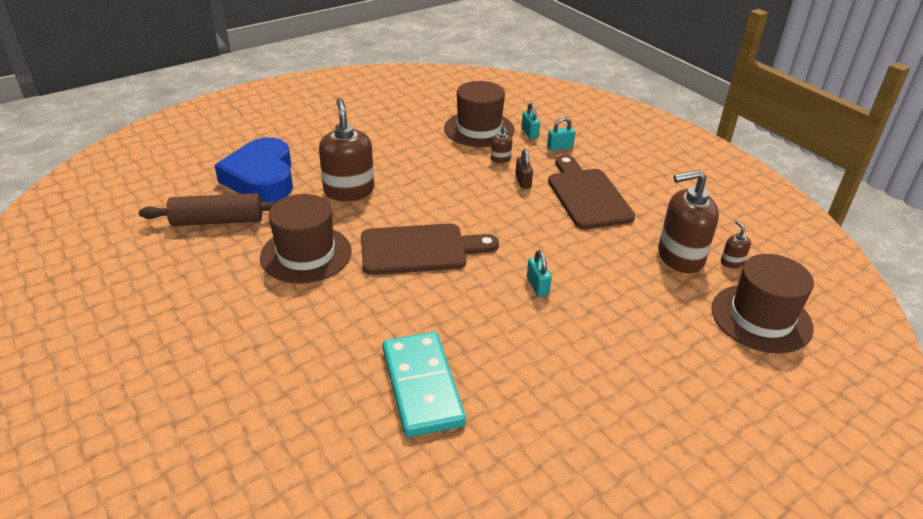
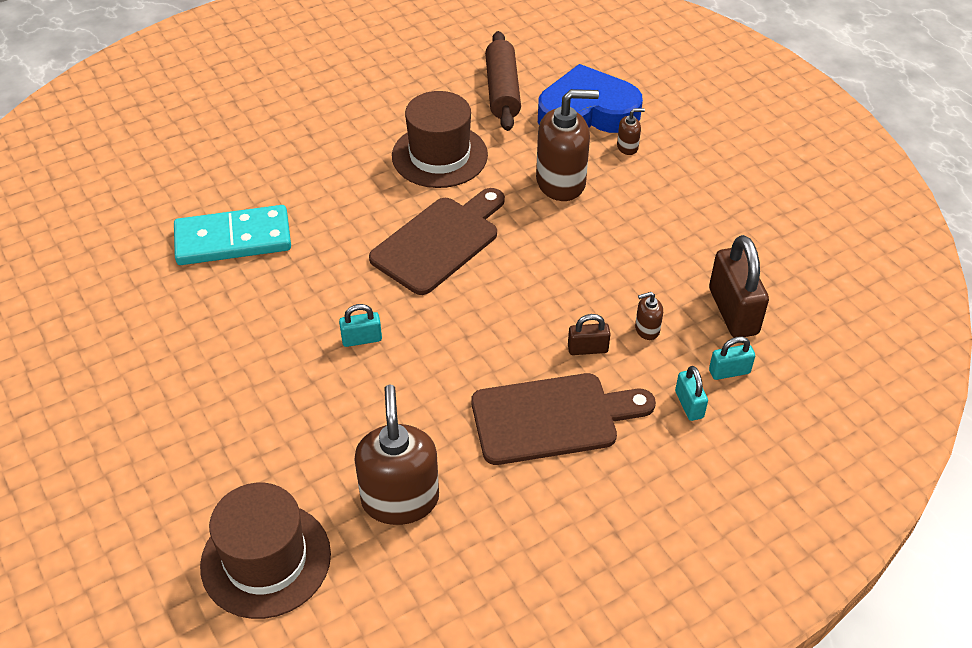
camera: 95 degrees right, 10 degrees up
(420, 249) = (440, 242): brown cutting board -> brown cutting board turned 135 degrees counterclockwise
(479, 129) = (733, 311): brown hat -> brown padlock
(732, 262) = (382, 561): brown soap dispenser -> brown soap dispenser (627, 147)

